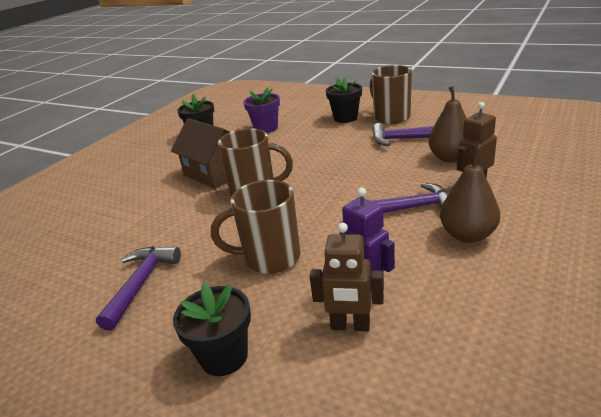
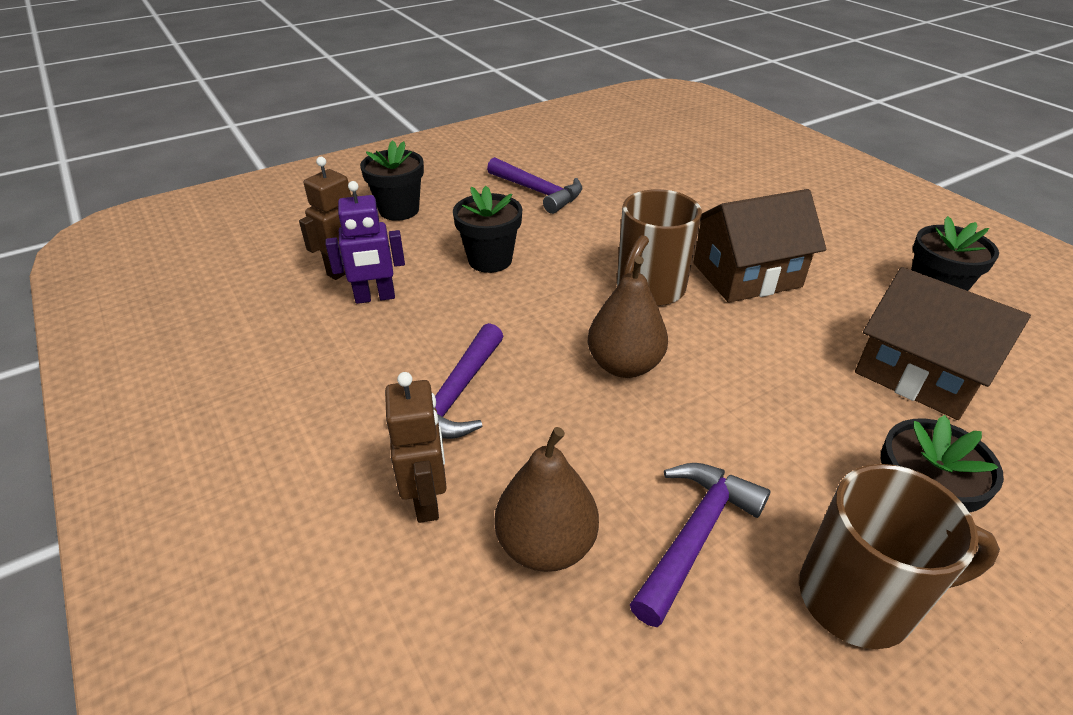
camera: 115 degrees right, 10 degrees up
(266, 128) = (919, 373): purple flower pot -> brown house
(270, 258) = (490, 260): brown mug -> black flower pot
(467, 235) = (344, 408): brown pear -> brown pear (624, 365)

